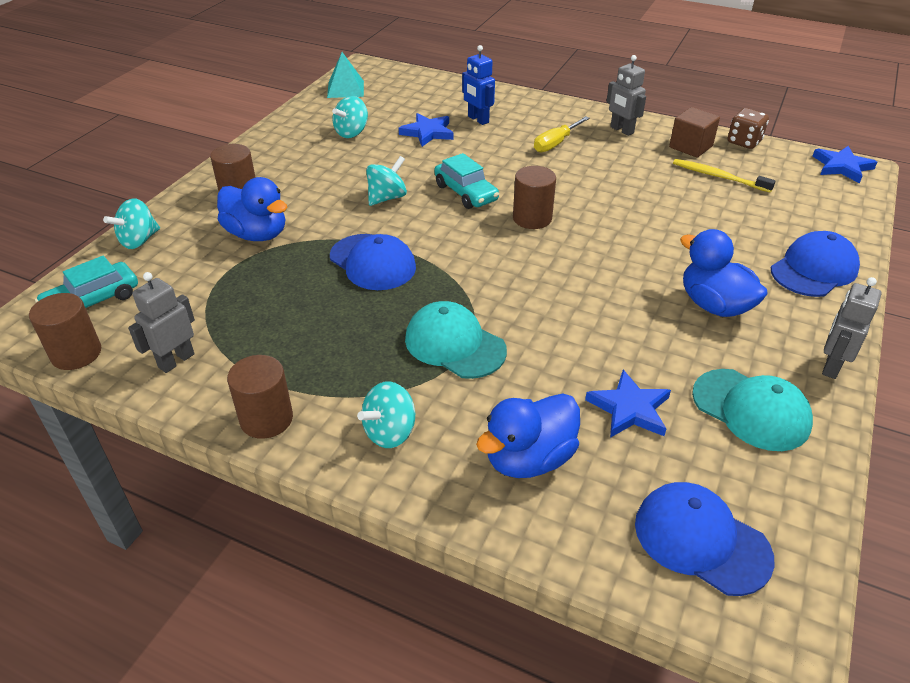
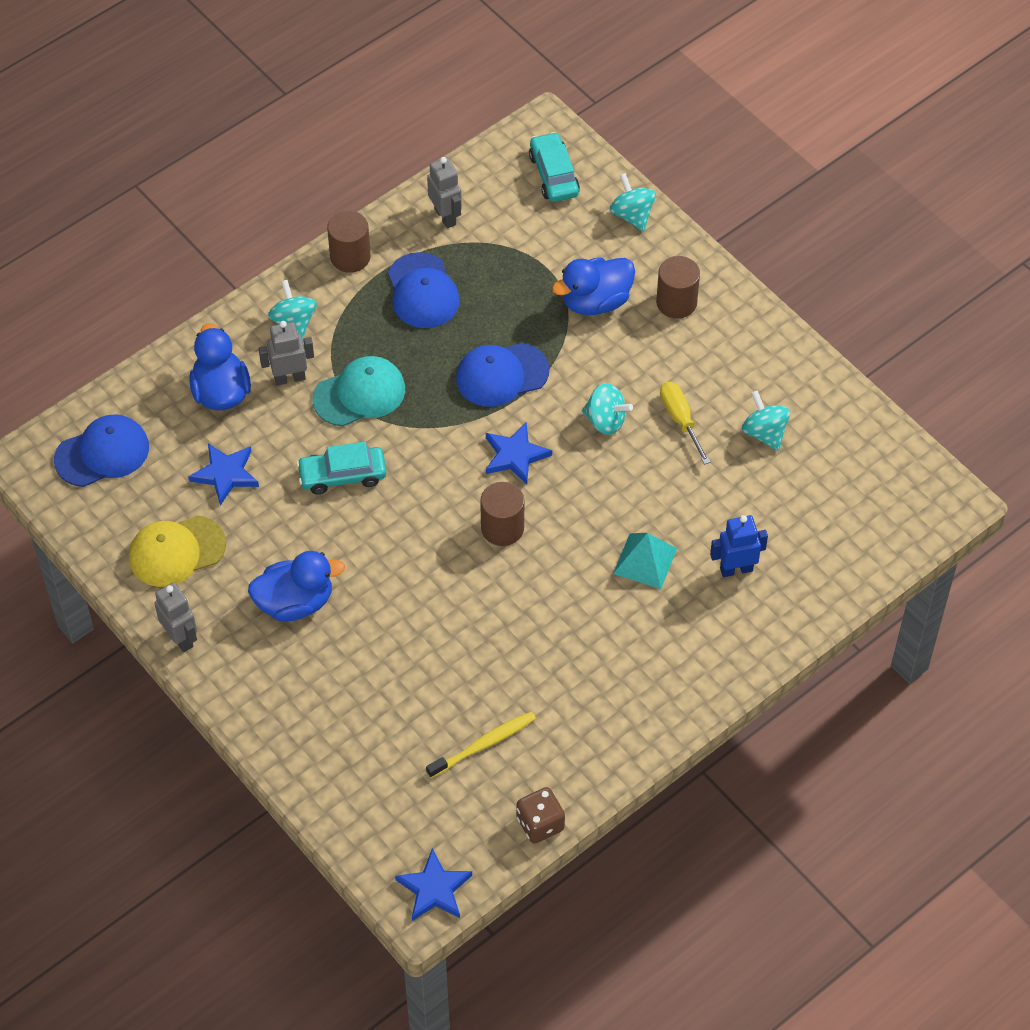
camera: 115 degrees right, 15 degrees up
(76, 353) = (489, 159): brown cylinder -> none
(345, 89) = (888, 461): turquoise pyramid -> turquoise pyramid (645, 561)
(387, 198) = (605, 421): turquoise spinning top -> turquoise spinning top turned 45 degrees counterclockwise
(428, 132) = (728, 506): blue star -> blue star (515, 455)
(465, 193) = (579, 491): turquoise car -> turquoise car (342, 475)
(556, 143) = (638, 622): yellow screwdriver -> yellow screwdriver (680, 420)
(621, 130) = (634, 708): grey robot -> grey robot (289, 378)
(690, 147) = (559, 758): brown cube -> none
(751, 410) = (176, 551): turquoise cap -> yellow cap
(814, 269) = (292, 718): blue cap -> blue cap (422, 291)

